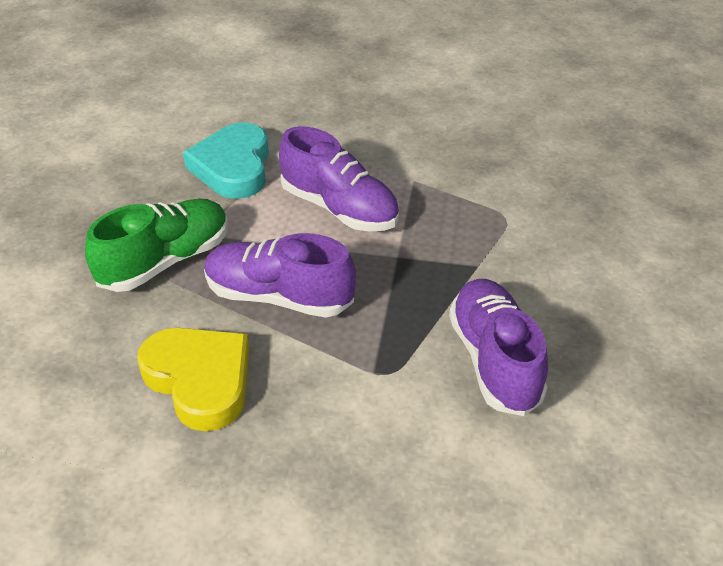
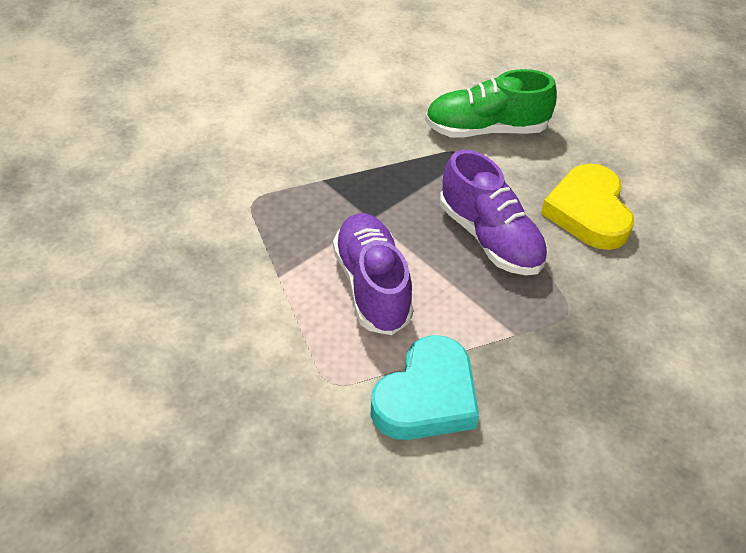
camera: 145 degrees left, 5 degrees up
(165, 261) = (561, 321): green shoe -> green shoe (486, 129)
(494, 361) = (387, 123): purple shoe -> none

